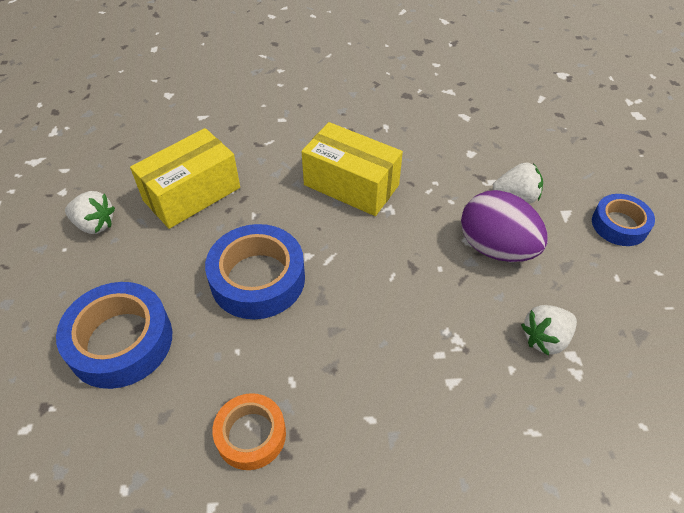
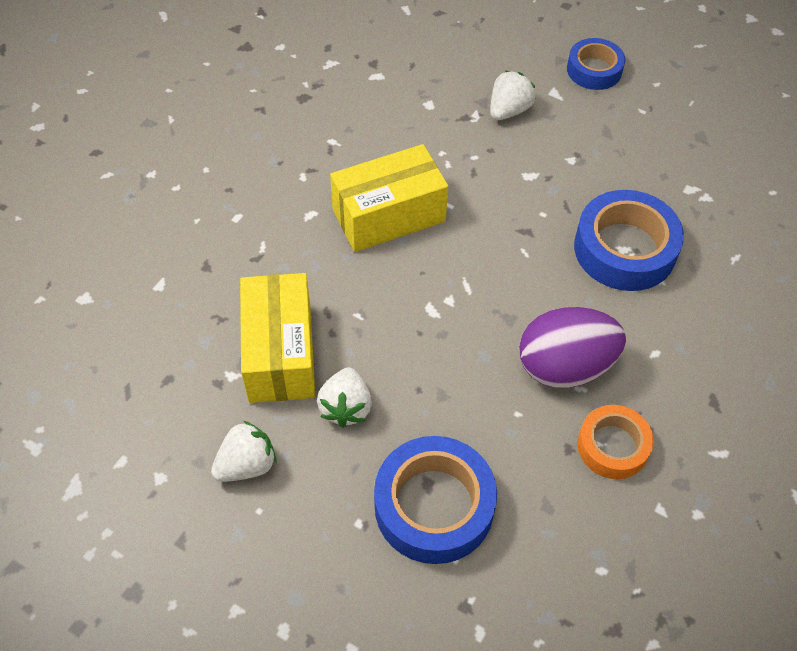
camera: 55 degrees left, 5 degrees up
(257, 279) = (446, 354): blue tape -> blue tape (624, 249)
(496, 248) = (553, 162): purple egg -> purple egg (564, 366)
(545, 339) = (664, 194): white strawberry -> white strawberry (346, 407)

